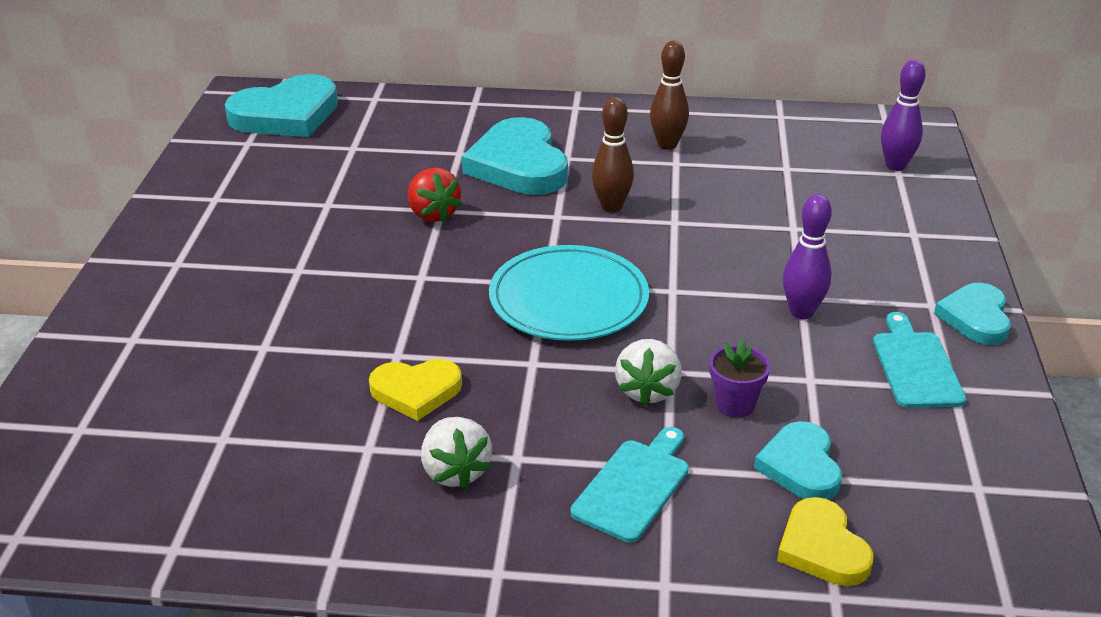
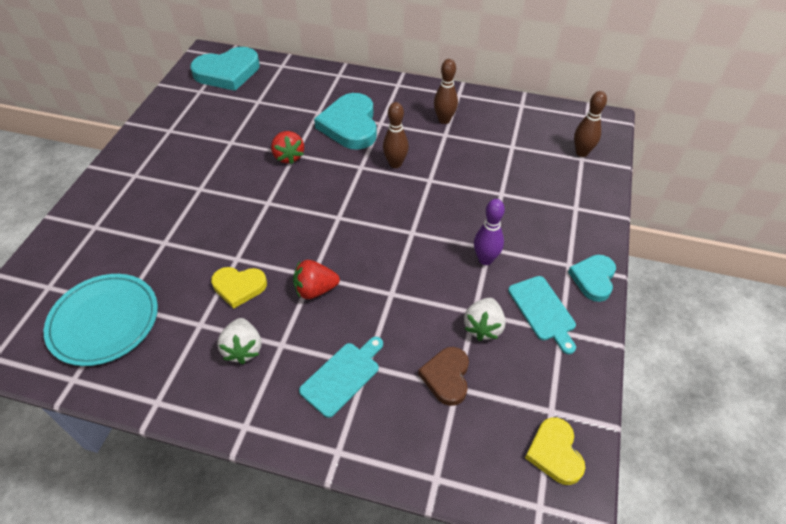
camera: 10 degrees right, 15 degrees up
(545, 380) = (315, 290): none -> red strawberry
(568, 299) = (348, 230): turquoise plate -> turquoise plate (104, 321)
(647, 390) = (373, 306): white strawberry -> white strawberry (483, 327)
(735, 404) = (422, 324): purple flower pot -> none
(800, 466) = (446, 377): turquoise heart -> brown heart
(822, 548) = (440, 440): yellow heart -> yellow heart (555, 453)
(895, 166) = (581, 152): purple bowling pin -> brown bowling pin
(915, 366) = (543, 311): turquoise cutting board -> turquoise cutting board turned 150 degrees clockwise

